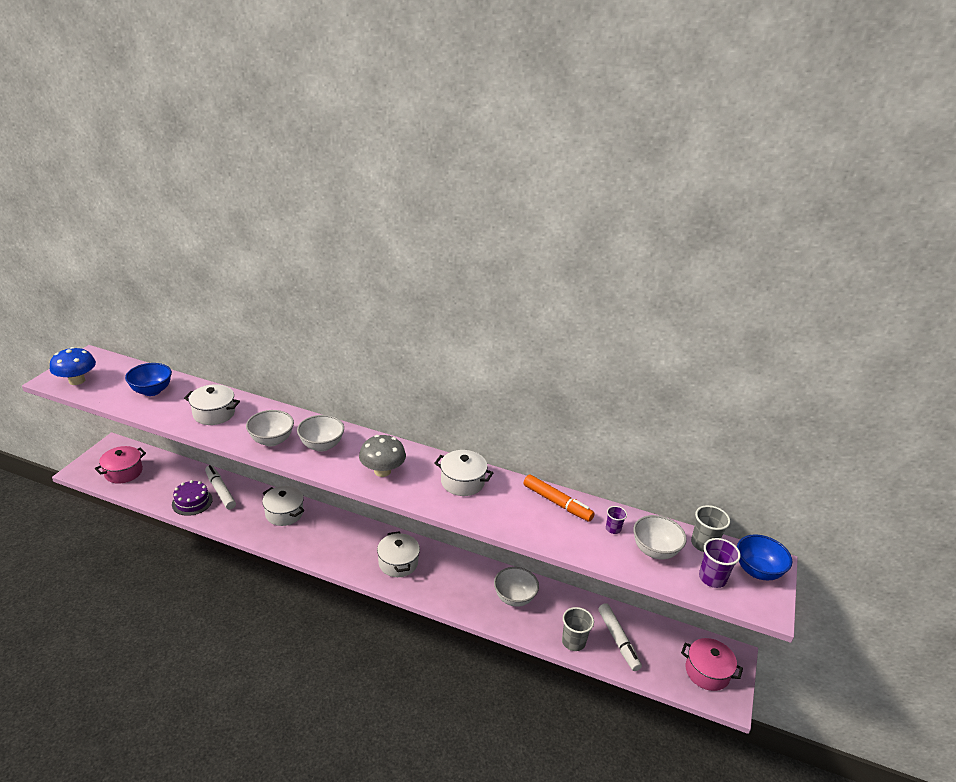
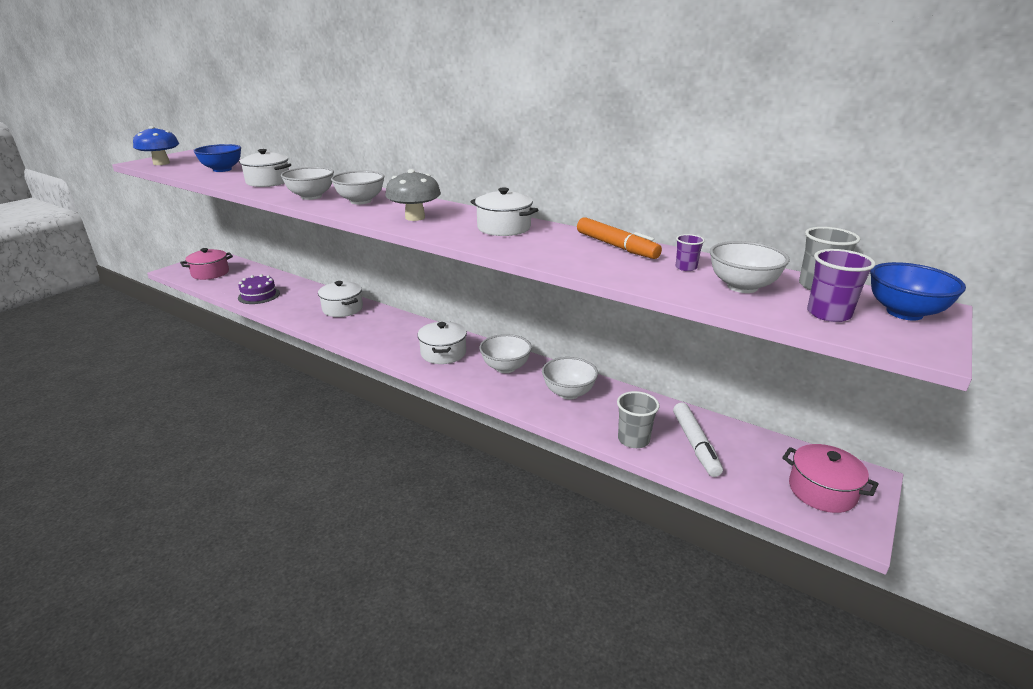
camera: 15 degrees right, 5 degrees down
(220, 491) = (290, 290): white marker -> none
(456, 574) = (505, 367): none -> white bowl

